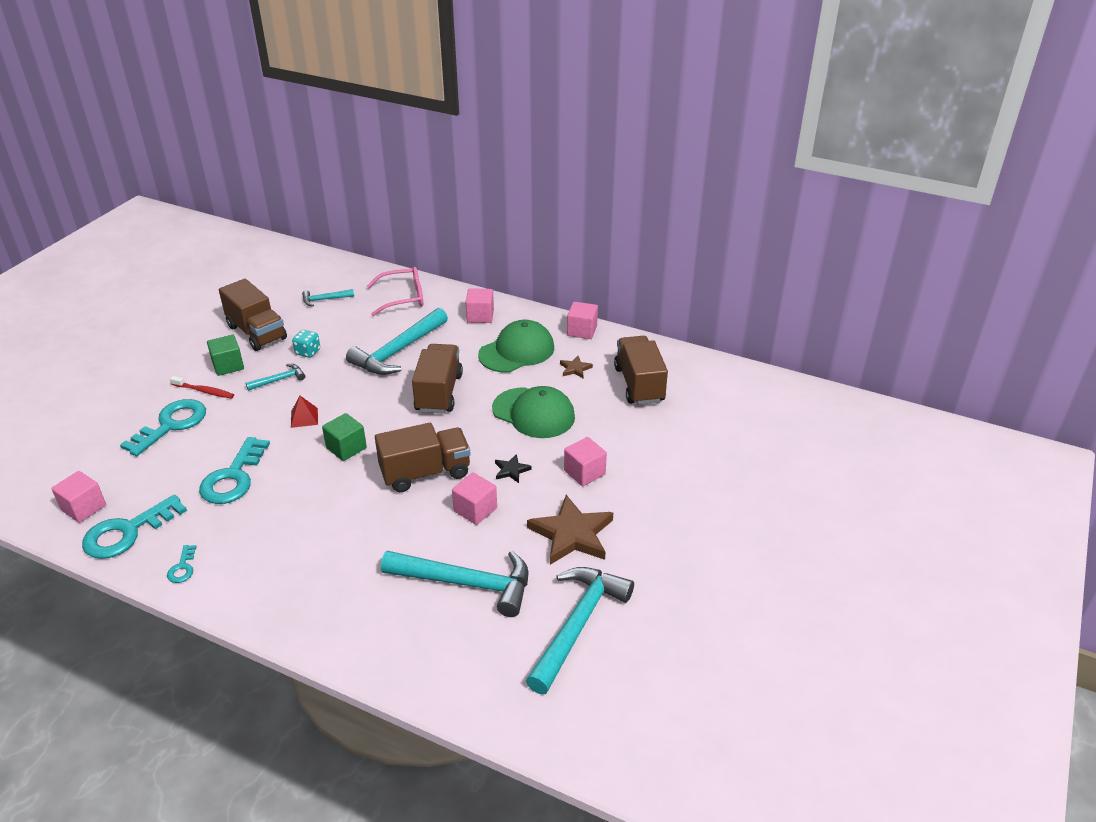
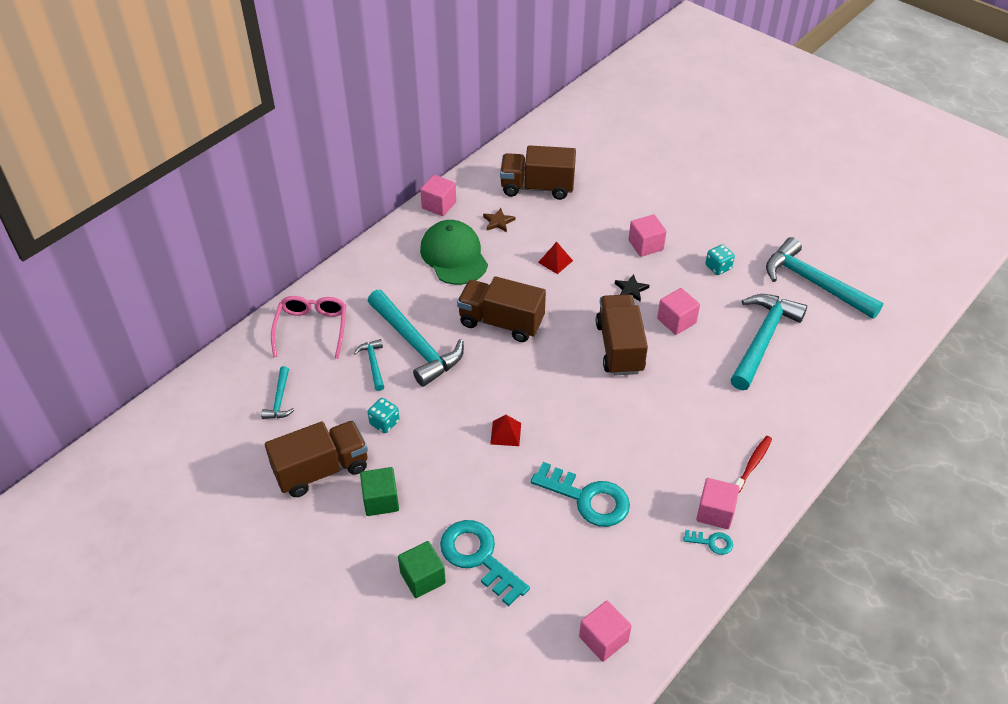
camera: 75 degrees left, 10 degrees up
(127, 532) = (652, 593): turquoise key -> none
(204, 391) = (424, 524): red toothbrush -> red toothbrush (752, 464)
(279, 380) = (428, 452): turquoise hammer -> turquoise hammer (373, 364)
(346, 448) = (566, 402): green cube -> green cube (422, 578)
(480, 316) = (379, 272): pink cube -> pink cube (715, 512)
(533, 413) = (555, 261): green cap -> red pyramid
(572, 534) = (718, 267): brown star -> turquoise dice

